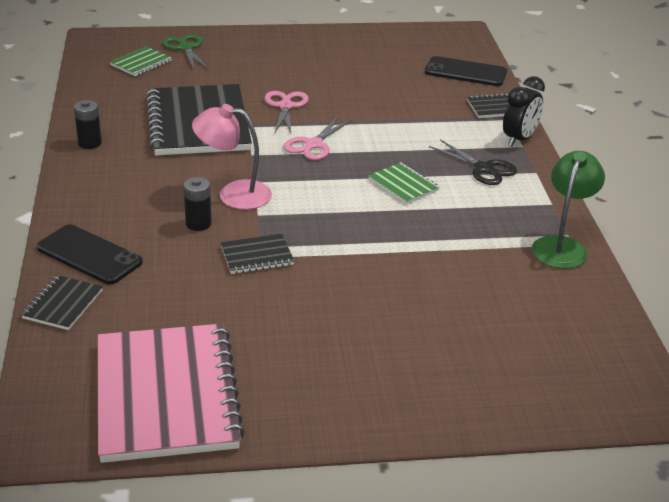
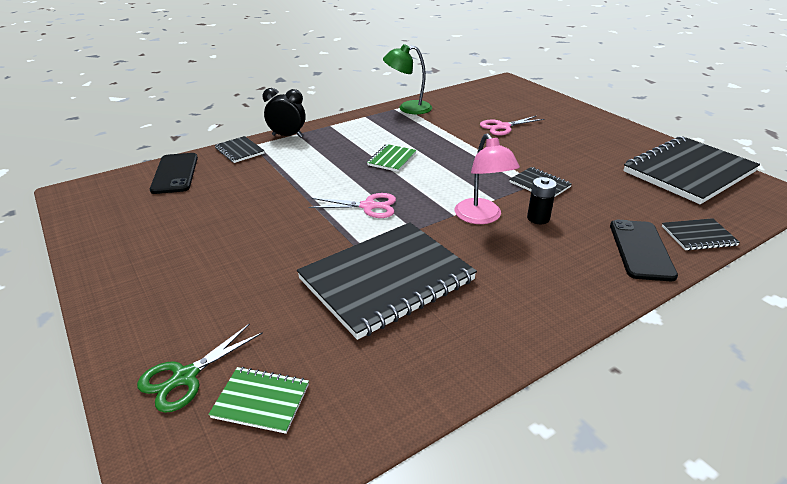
camera: 115 degrees left, 0 degrees up
(90, 143) = (498, 338): black battery -> none
(166, 395) = (688, 172): pink notebook -> black notebook
(285, 106) = (307, 241): pink scissors -> pink scissors (503, 127)
(483, 169) = (341, 139): black scissors -> none

